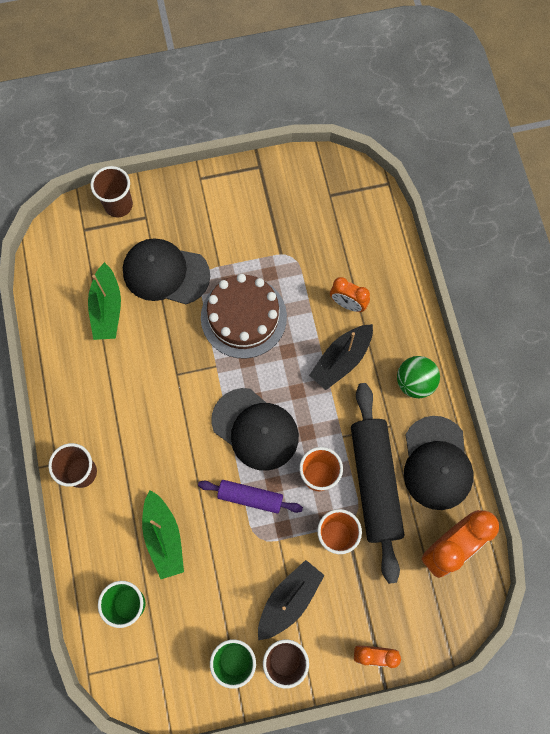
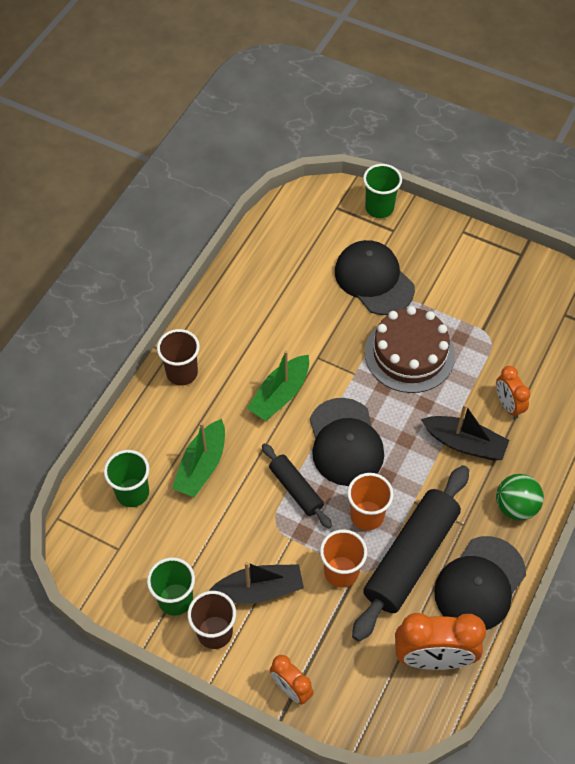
camera: 40 degrees right, 15 degrees down
(107, 308) = (305, 273): green boat -> green boat (280, 395)
(118, 205) = (379, 208): brown cup -> green cup
(250, 497) = (296, 489): purple rolling pin -> black rolling pin
(341, 360) = (464, 443): black boat -> black boat turned 150 degrees counterclockwise

